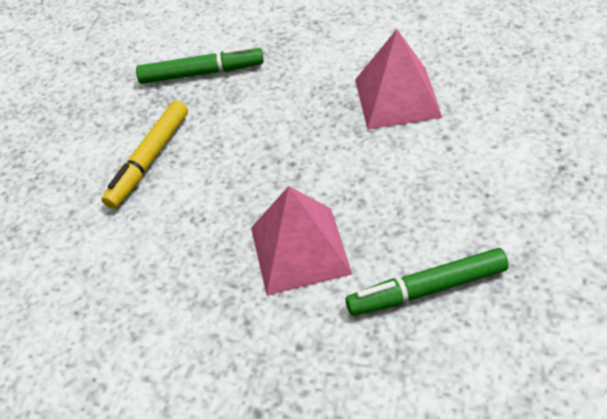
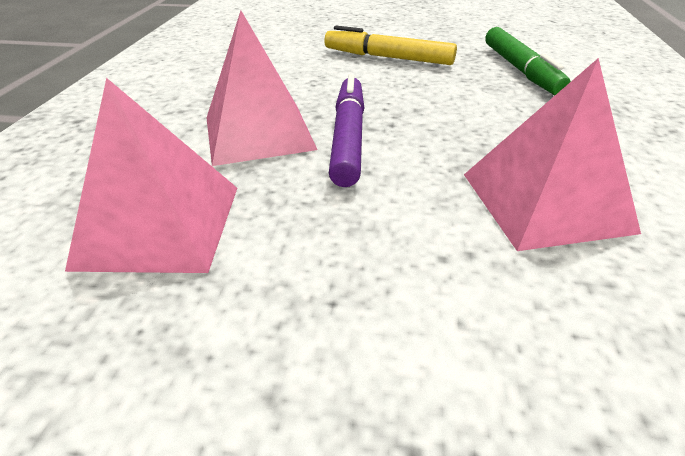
camera: 80 degrees right, 10 degrees down
(313, 190) = (348, 137): none -> purple marker
(427, 289) = (160, 225): green marker -> pink pyramid

